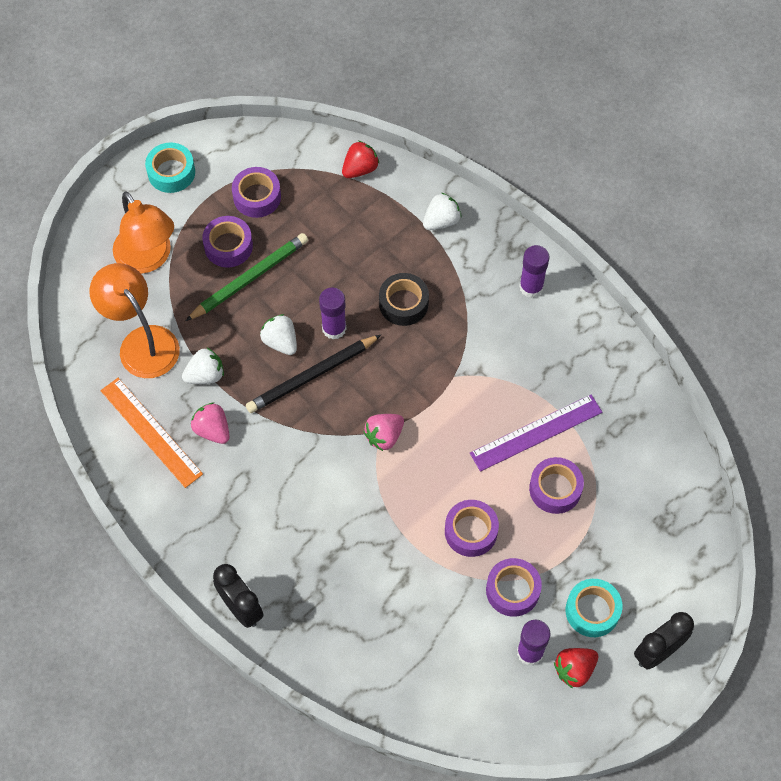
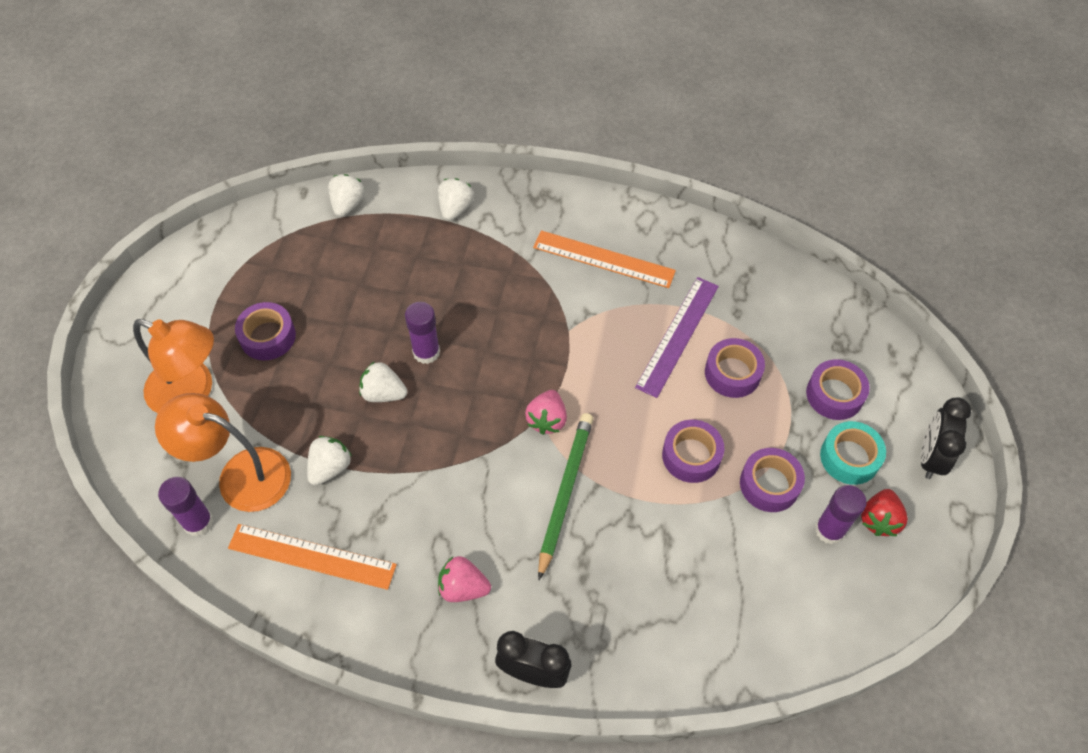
camera: 35 degrees left, 5 degrees down
(171, 172) = (161, 302): turquoise tape -> none
(212, 430) = (375, 515): pink strawberry -> pink strawberry (463, 587)
(249, 278) = (310, 354): green pencil -> green pencil (565, 493)
(257, 197) = (265, 279): purple tape -> purple tape (834, 394)
(312, 376) = (437, 406): black pencil -> none
(360, 169) = (348, 205): red strawberry -> white strawberry
(403, 303) = (475, 295): black tape -> none
(527, 334) = (604, 259): none -> orange ruler
(531, 287) = (576, 220): purple glue stick -> purple glue stick (198, 522)

